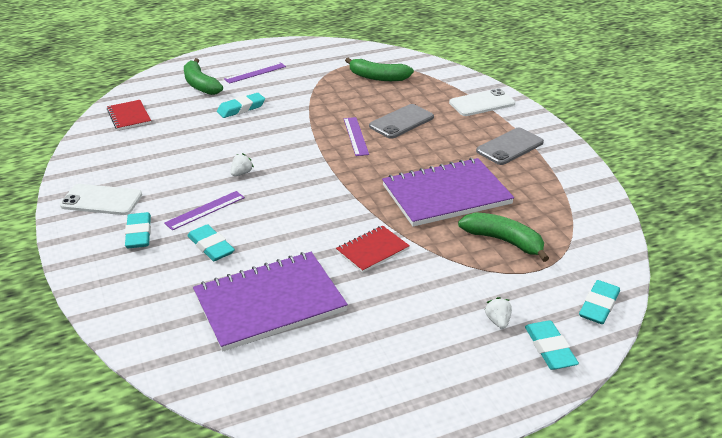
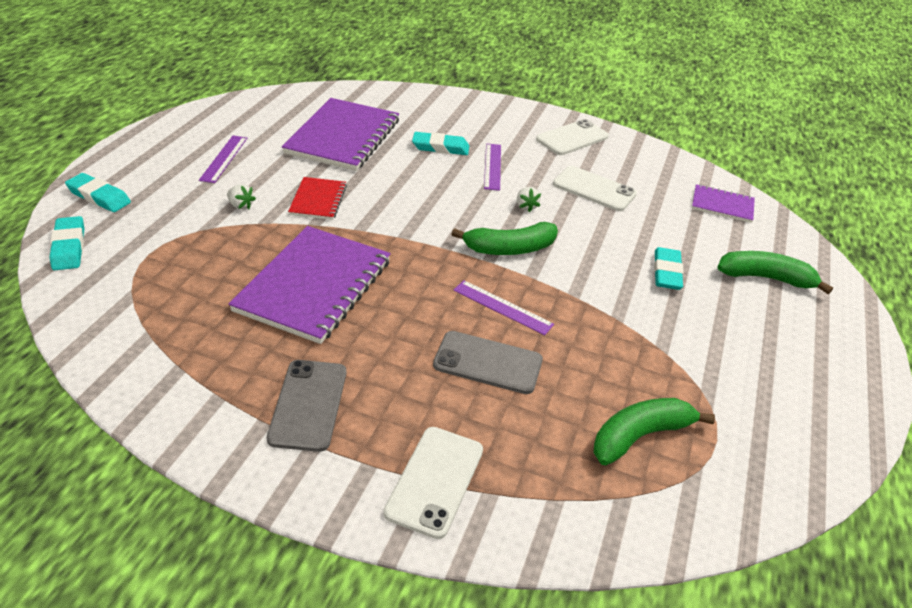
camera: 130 degrees right, 5 degrees up
(129, 116) = (722, 205): red notebook -> purple notebook
(139, 234) = (501, 132): turquoise eraser -> none
(176, 161) = (594, 189): none -> white phone
(255, 73) = (766, 335): purple ruler -> purple ruler (224, 158)
(401, 122) = (488, 363): grey phone -> grey phone turned 75 degrees counterclockwise
(498, 321) = (157, 197): white strawberry -> white strawberry (241, 206)
(504, 241) = (206, 265): green banana -> green banana (509, 249)

